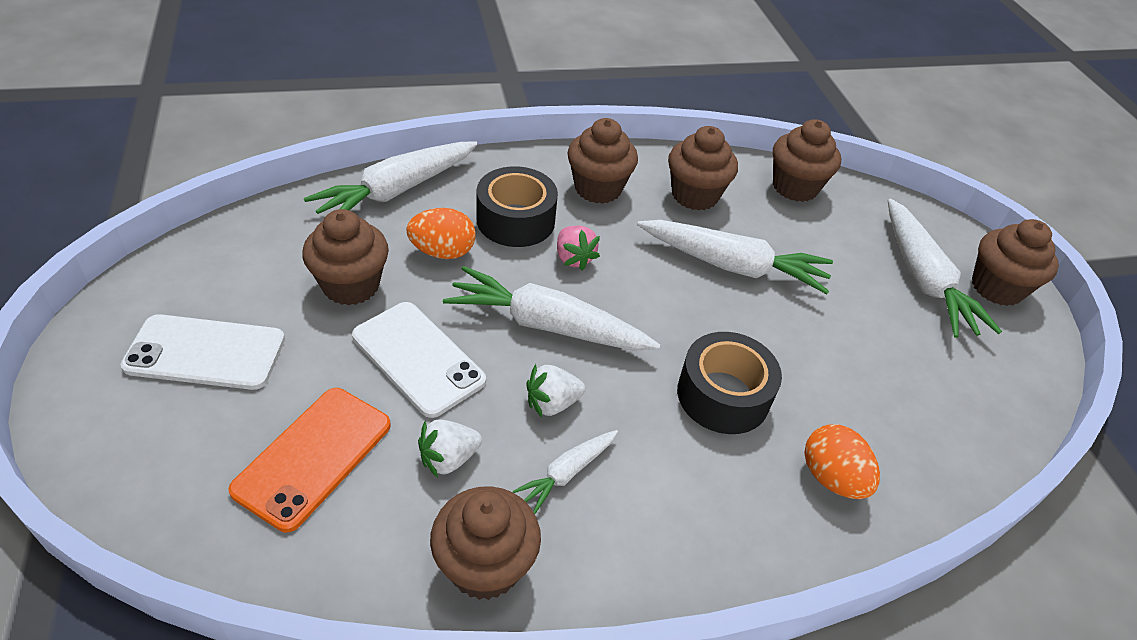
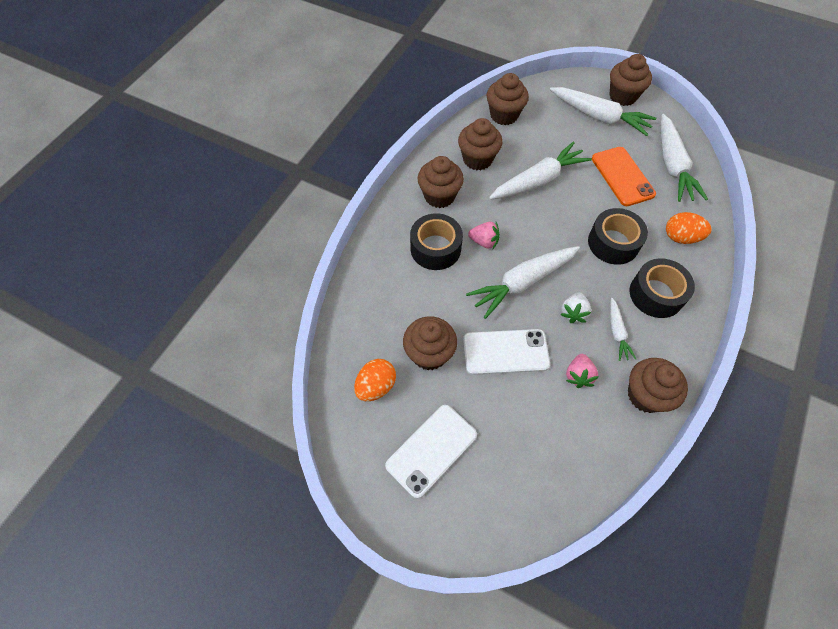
camera: 45 degrees left, 15 degrees up
(313, 457) = (539, 433): orange phone -> orange phone (622, 176)
(397, 191) = (366, 289): white carrot -> white carrot (672, 165)
(442, 252) = (435, 296): orange egg -> orange egg (376, 386)
(448, 459) = (578, 375): white strawberry -> pink strawberry
(687, 493) = (656, 294): none -> black tape

